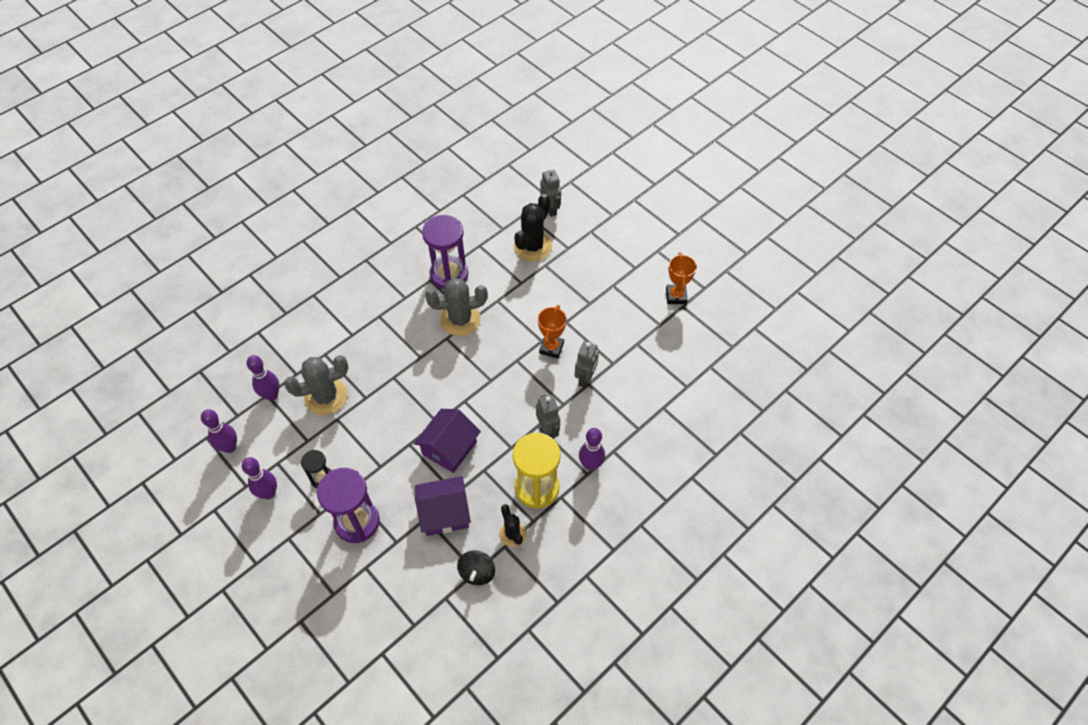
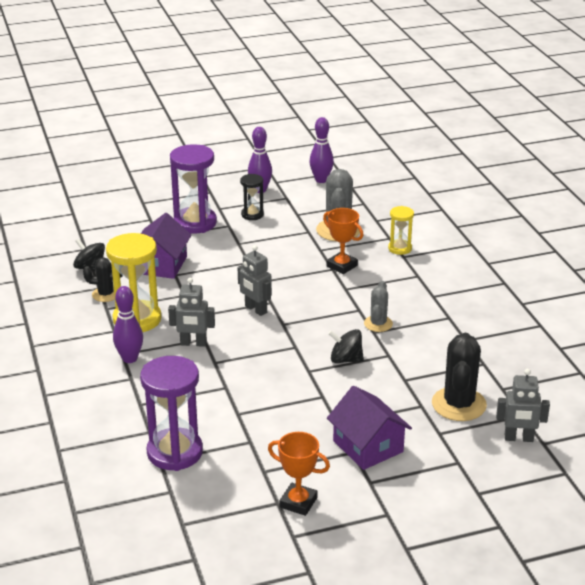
camera: 115 degrees right, 25 degrees down
(271, 395) = (361, 205): purple bowling pin -> none
(340, 341) = (400, 248): none -> yellow hourglass
(449, 275) = (449, 331): purple hourglass -> purple hourglass (175, 452)
(449, 448) = (225, 282): purple house -> purple house (368, 446)
(460, 319) = (378, 324): grey cactus -> grey cactus, size x0.58
(516, 324) = (345, 359): none -> black spinning top
(533, 246) = (459, 404): black cactus -> black cactus turned 45 degrees clockwise
(551, 348) = (293, 375): orange trophy -> orange trophy (342, 266)
(585, 378) = (234, 387): grey robot -> grey robot (255, 309)

